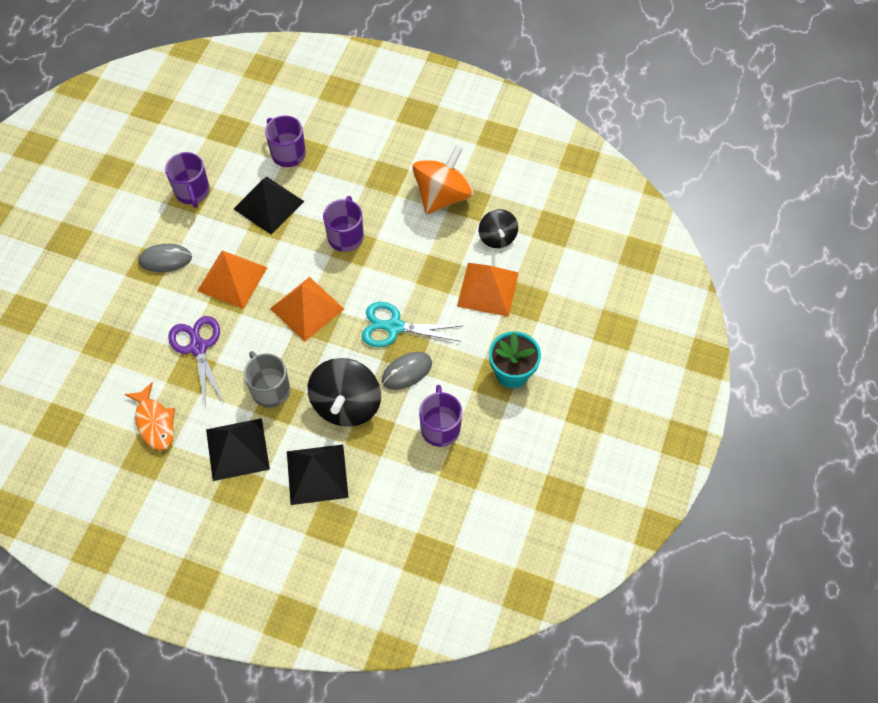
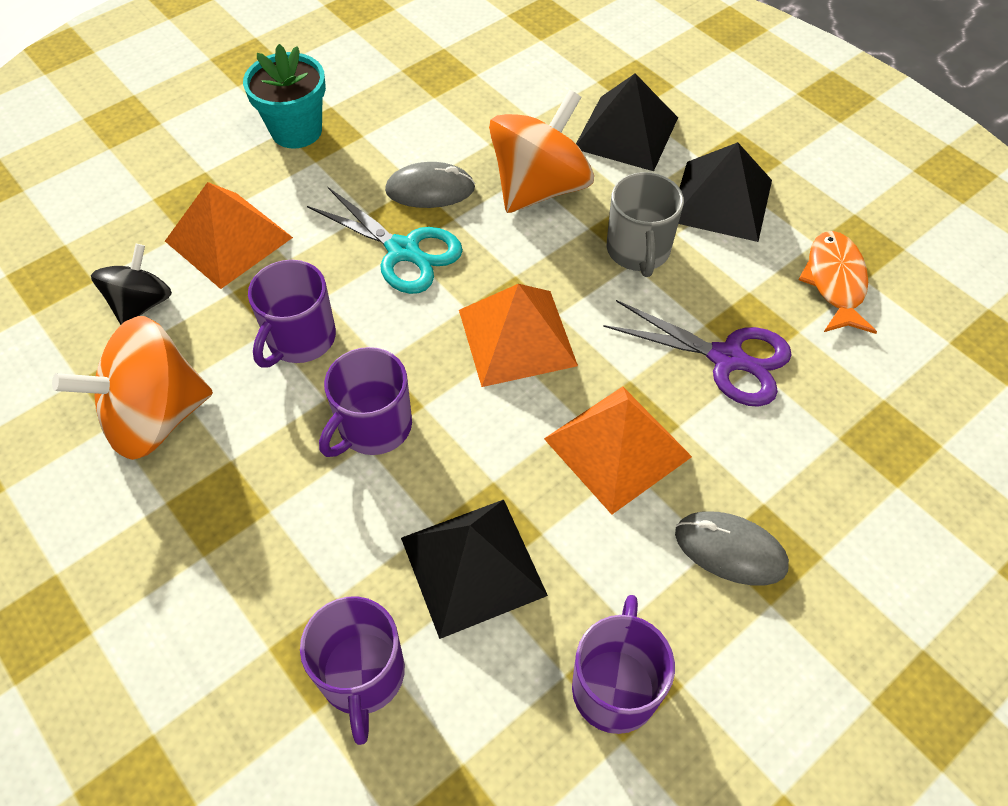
camera: 150 degrees left, 5 degrees down
(198, 347) = (726, 358): purple scissors -> purple scissors turned 75 degrees counterclockwise
(346, 404) = (539, 188): black spinning top -> orange spinning top
(440, 427) = (436, 115): purple mug -> purple mug (300, 339)

